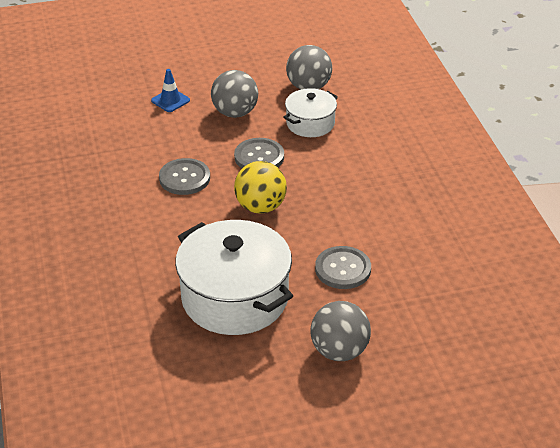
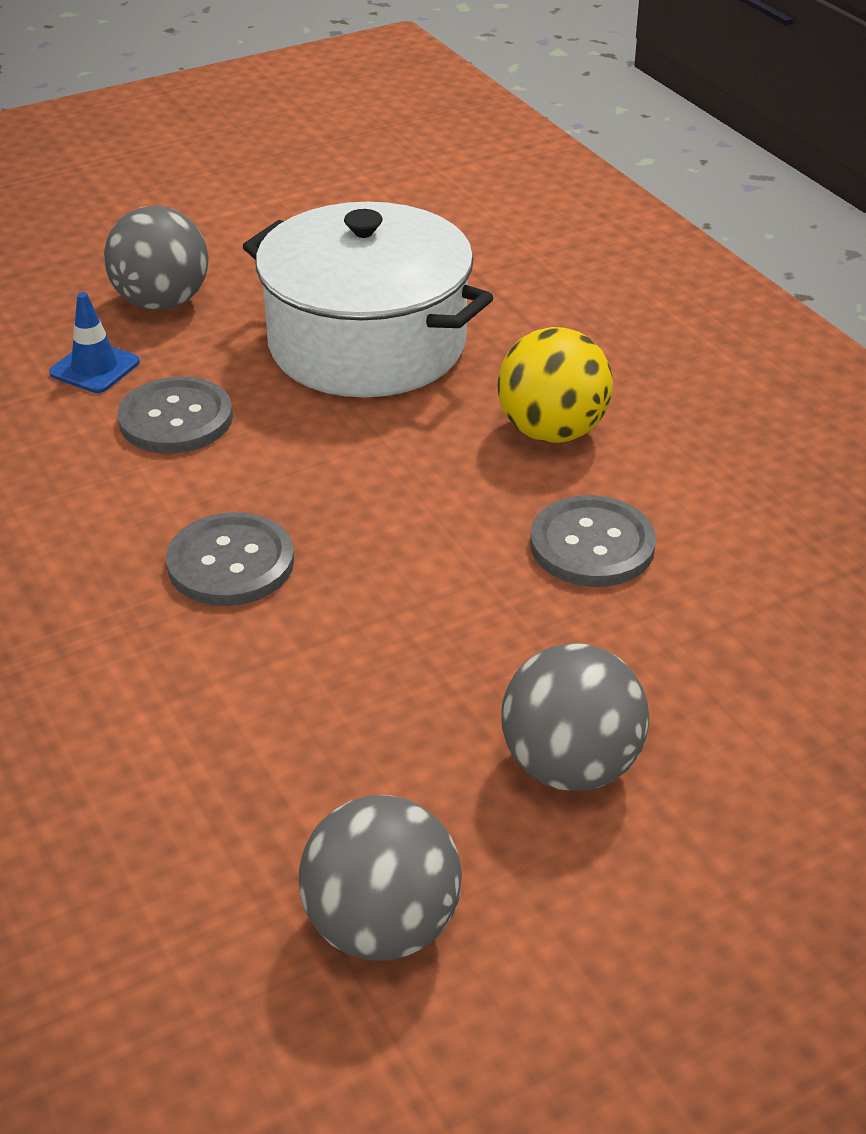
camera: 165 degrees right, 0 degrees up
(170, 100) = (783, 773): blue traffic cone -> blue traffic cone (95, 368)
(259, 157) = (439, 633): grey button -> grey button (231, 563)
(260, 207) = (385, 509): yellow ball -> yellow ball (552, 431)
(310, 123) = (335, 771): white pot -> none

